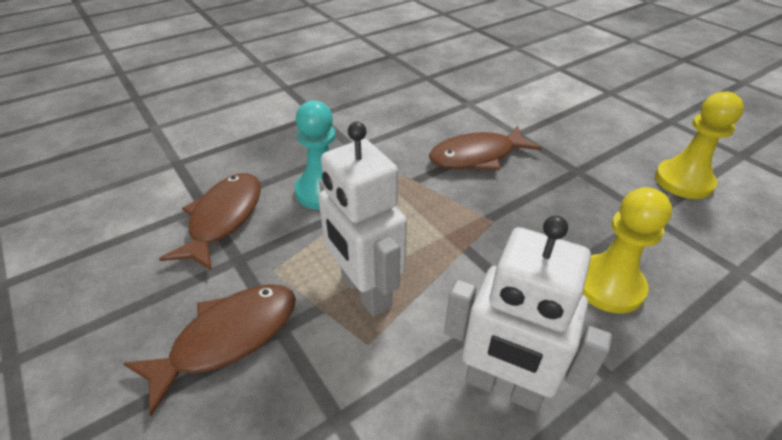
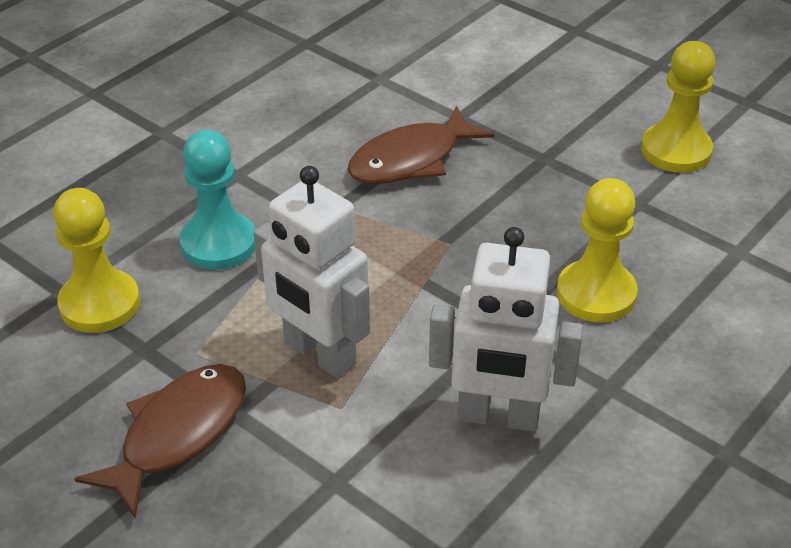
camera: 15 degrees left, 0 degrees up
(223, 219) = (100, 304): brown fish -> yellow pawn

